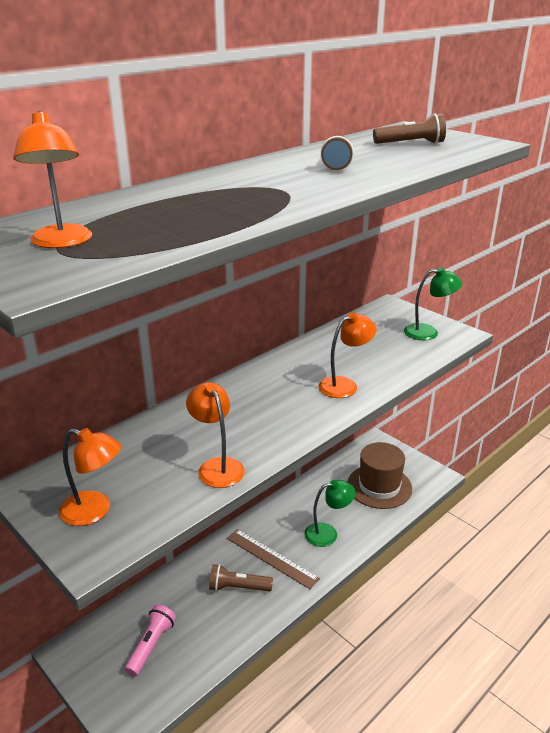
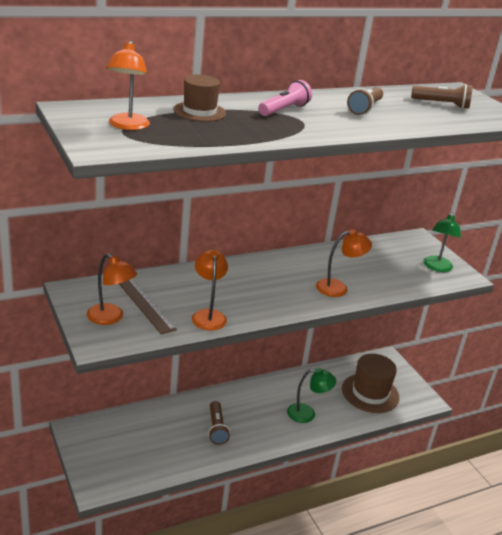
camera: 15 degrees right, 0 degrees up
(148, 205) = (199, 111): none -> brown hat
(151, 645) = (135, 445): pink flashlight -> pink flashlight (284, 110)
(238, 587) = (216, 428): brown flashlight -> brown flashlight turned 120 degrees counterclockwise
(271, 558) = (252, 417): brown ruler -> brown ruler (143, 303)
(428, 332) = (436, 267): green lamp -> green lamp turned 90 degrees clockwise

